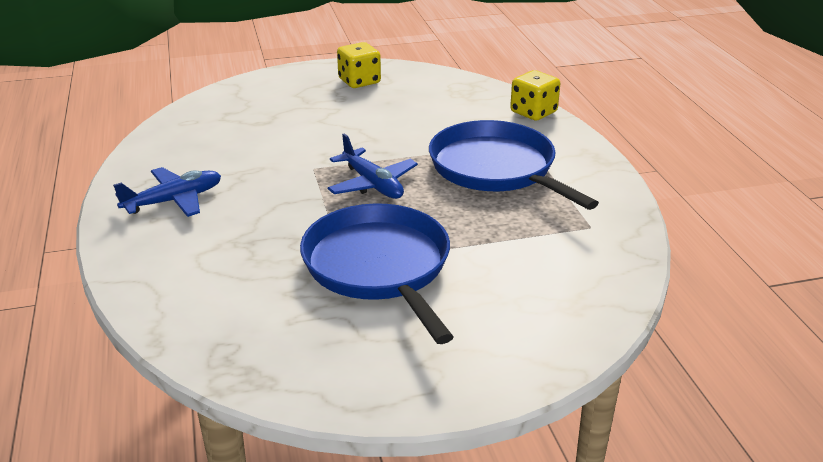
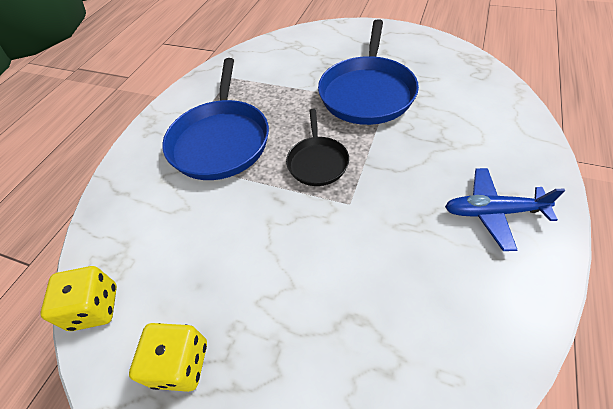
camera: 140 degrees left, 20 degrees up
(372, 184) = (317, 162): blue plane -> black pan
(533, 112) = (111, 194): yellow dice -> yellow dice (95, 307)

